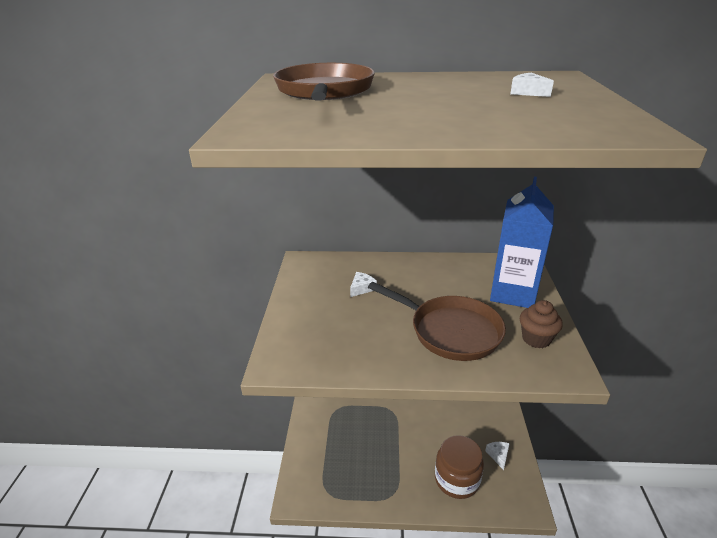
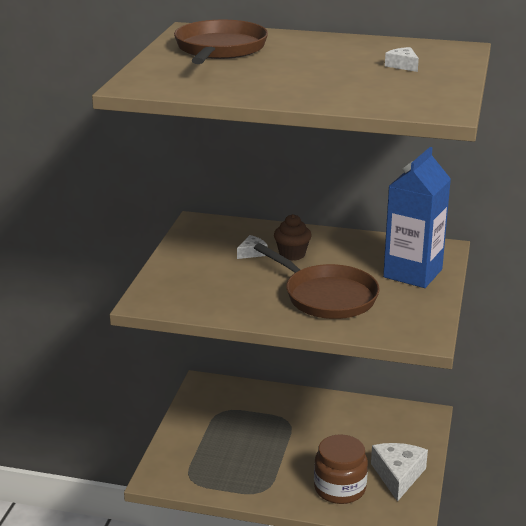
camera: 10 degrees right, 5 degrees down
(498, 455) = (398, 475): white cheese -> white cheese, size x1.99
(536, 339) = (410, 311): brown cupcake -> brown cupcake (292, 254)

